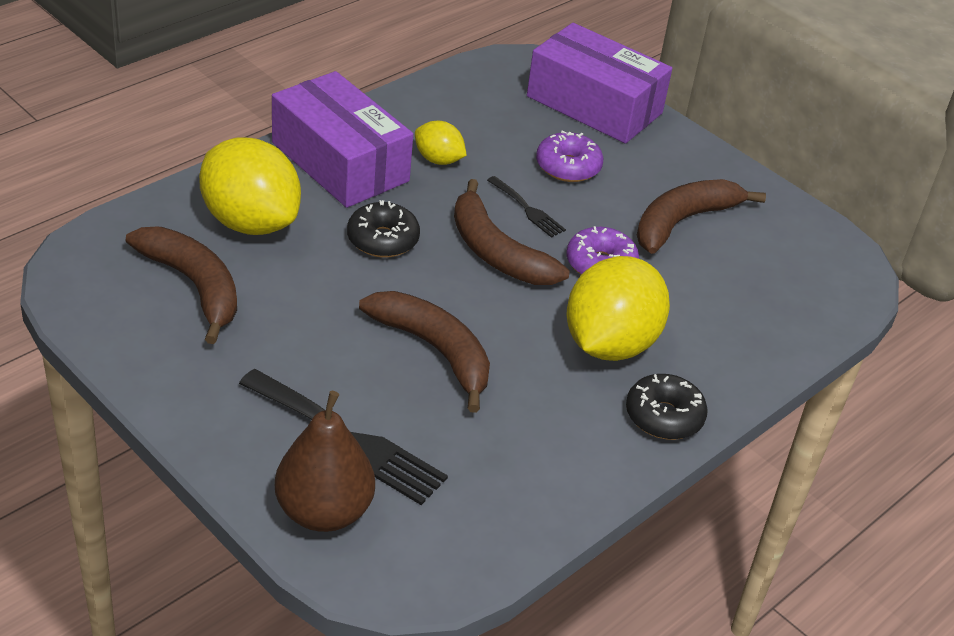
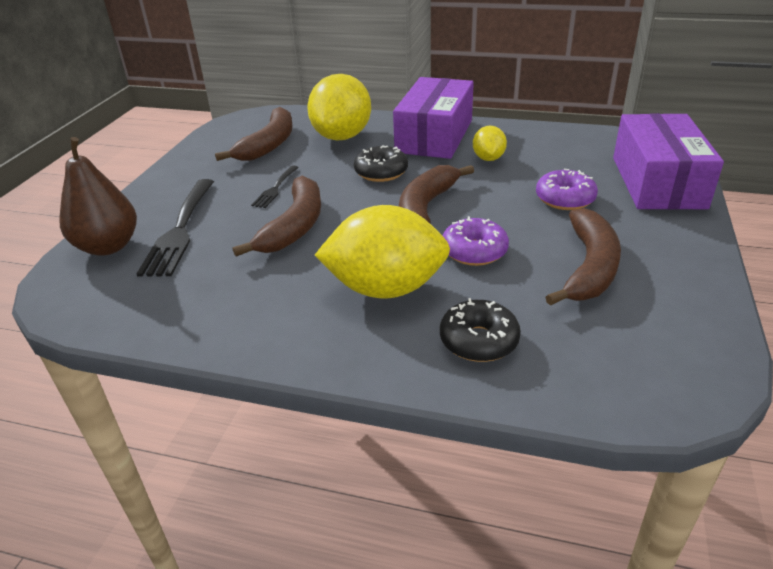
camera: 65 degrees right, 5 degrees down
(527, 209) = (490, 203): black fork -> black fork (275, 188)
(664, 416) = (327, 346): black donut -> black donut (479, 341)
(683, 222) = (589, 267): brown banana -> brown banana turned 90 degrees clockwise

